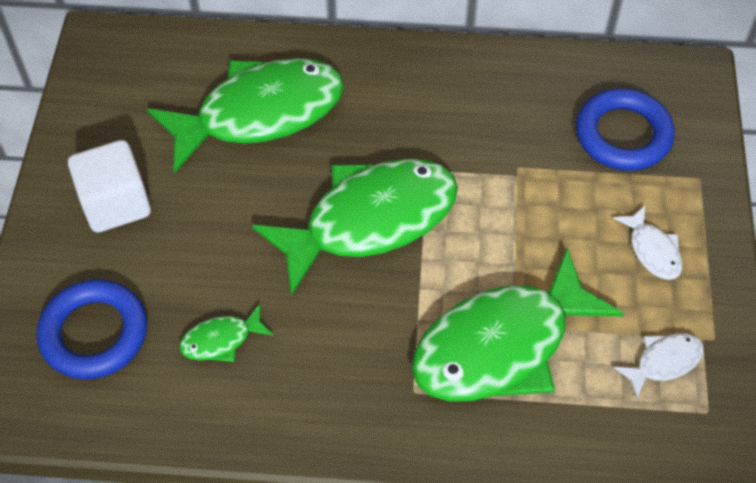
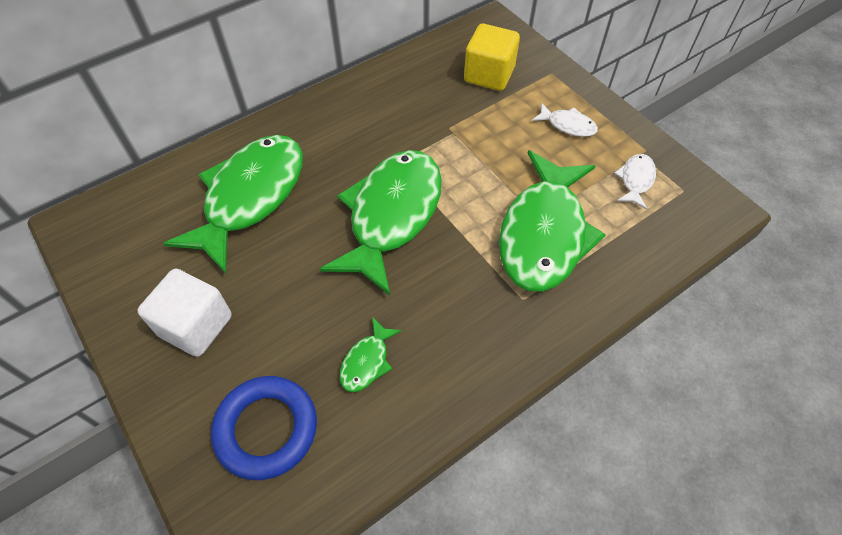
camera: 40 degrees left, 0 degrees up
(623, 135) = (489, 75): blue ring -> yellow cube

